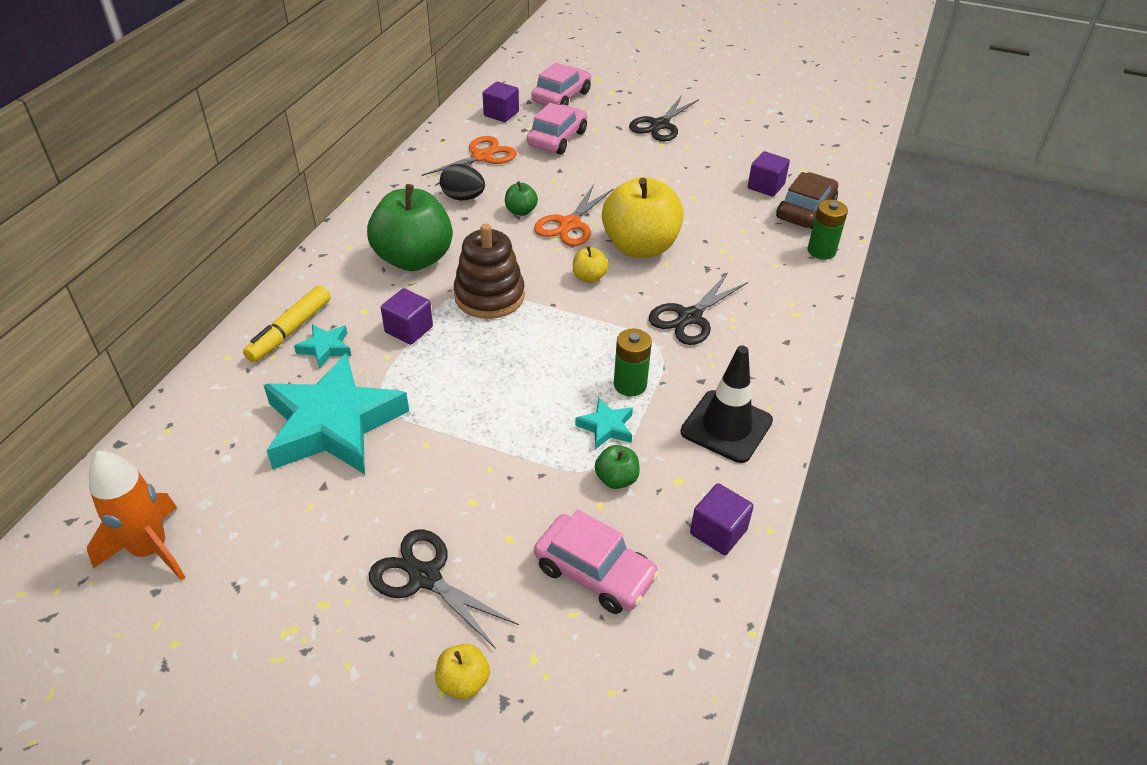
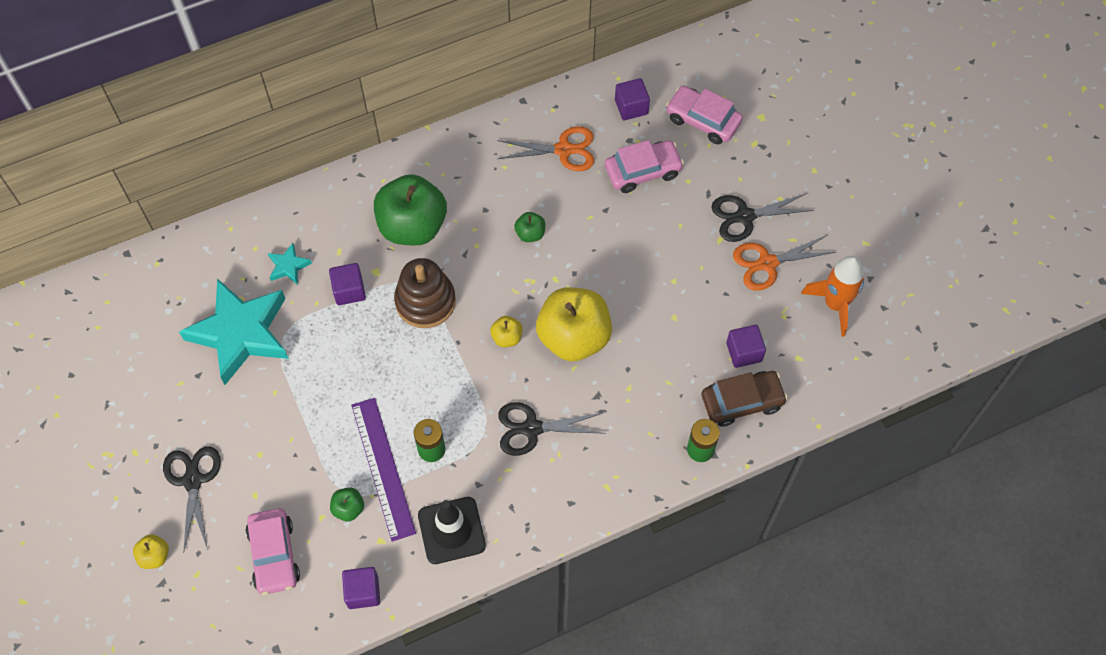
camera: 45 degrees right, 20 degrees up
(150, 550) = (87, 345): orange rocket -> orange rocket (835, 304)
(290, 331) = (282, 234): yellow marker -> none
(463, 197) = (505, 187): black egg -> none
(561, 97) = (703, 120): pink car -> pink car turned 135 degrees counterclockwise
(570, 224) = (550, 275): orange scissors -> orange scissors (767, 263)
(606, 427) = (383, 468): turquoise star -> purple ruler

